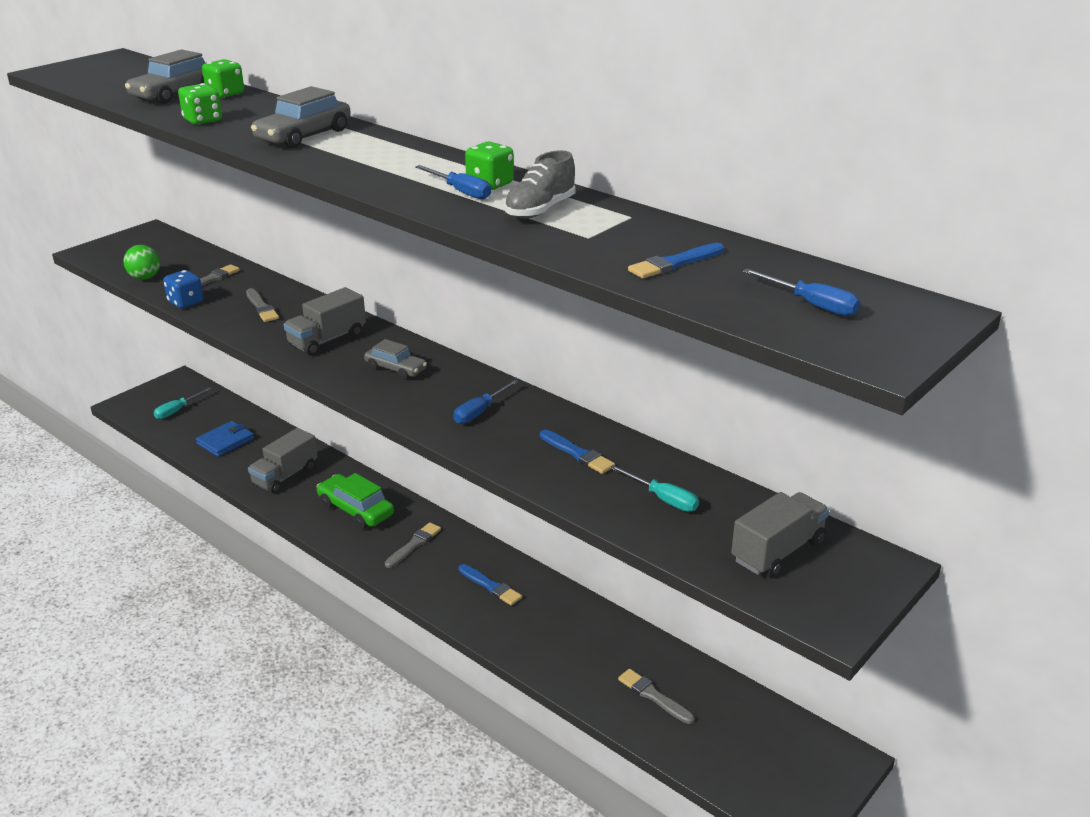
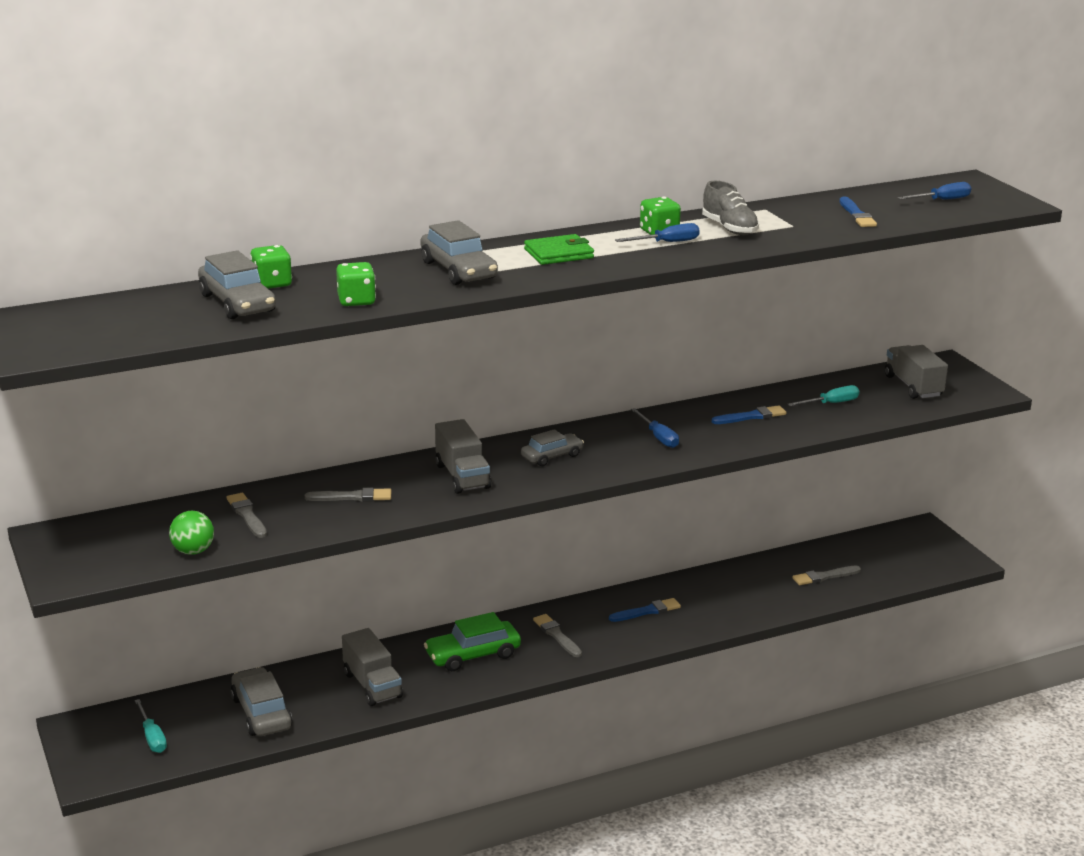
camera: 65 degrees left, 5 degrees down
(185, 302) = (291, 535): blue dice -> none
(225, 441) = (261, 713): blue wallet -> grey car
(382, 159) = (558, 253): none -> green wallet

